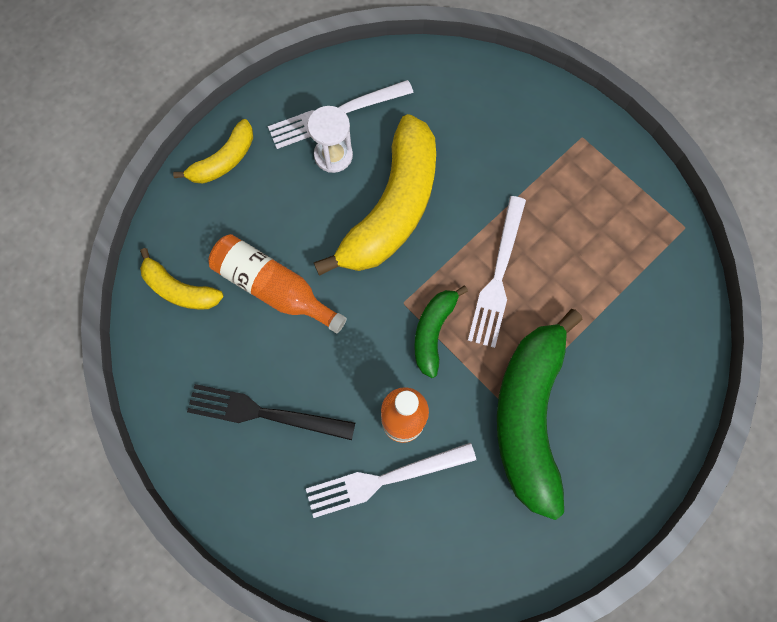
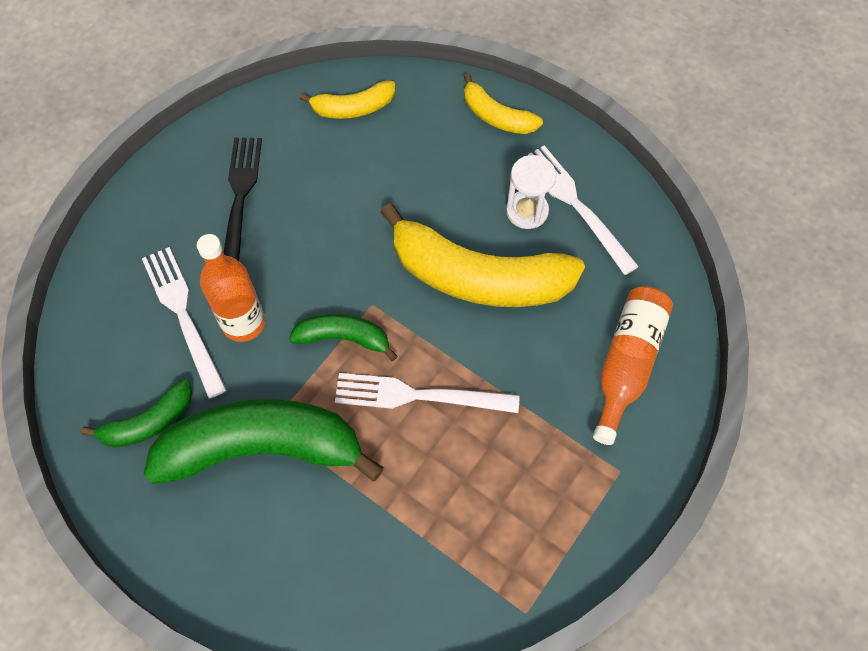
camera: 80 degrees right, 10 degrees down
(179, 289) = (353, 108): yellow banana -> yellow banana turned 120 degrees counterclockwise
(273, 288) = (368, 184): orange bottle -> orange bottle (627, 364)
(490, 519) = (149, 422): none -> green banana

